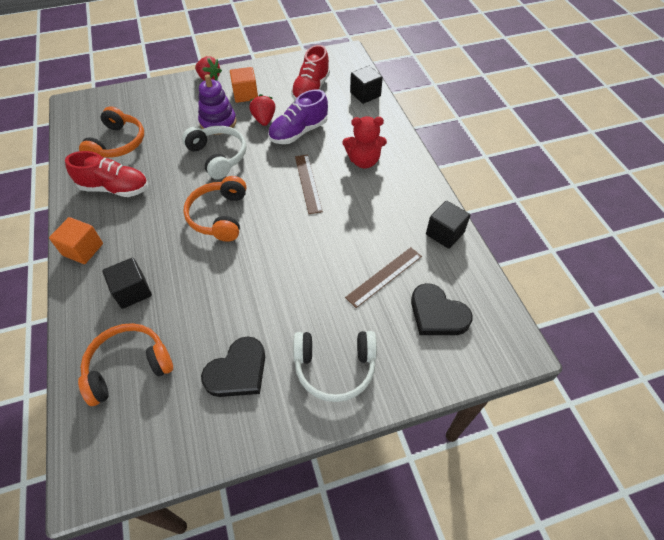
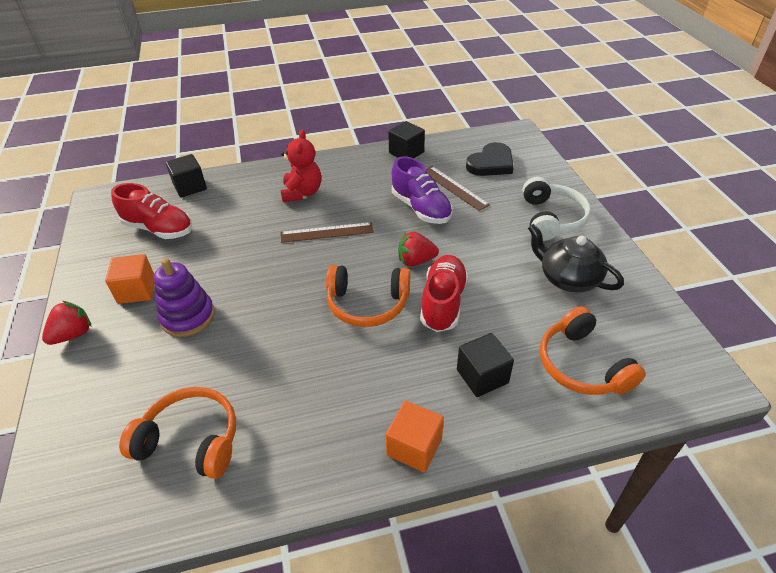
camera: 85 degrees left, 10 degrees down
(115, 188) = (297, 426): red shoe -> red shoe (443, 302)
(218, 156) = (260, 312): white headphones -> none
(238, 371) = (568, 278): black heart -> black teapot
(264, 120) = (201, 270): red strawberry -> red strawberry (416, 261)
(298, 132) = (238, 239): purple shoe -> purple shoe (421, 208)

